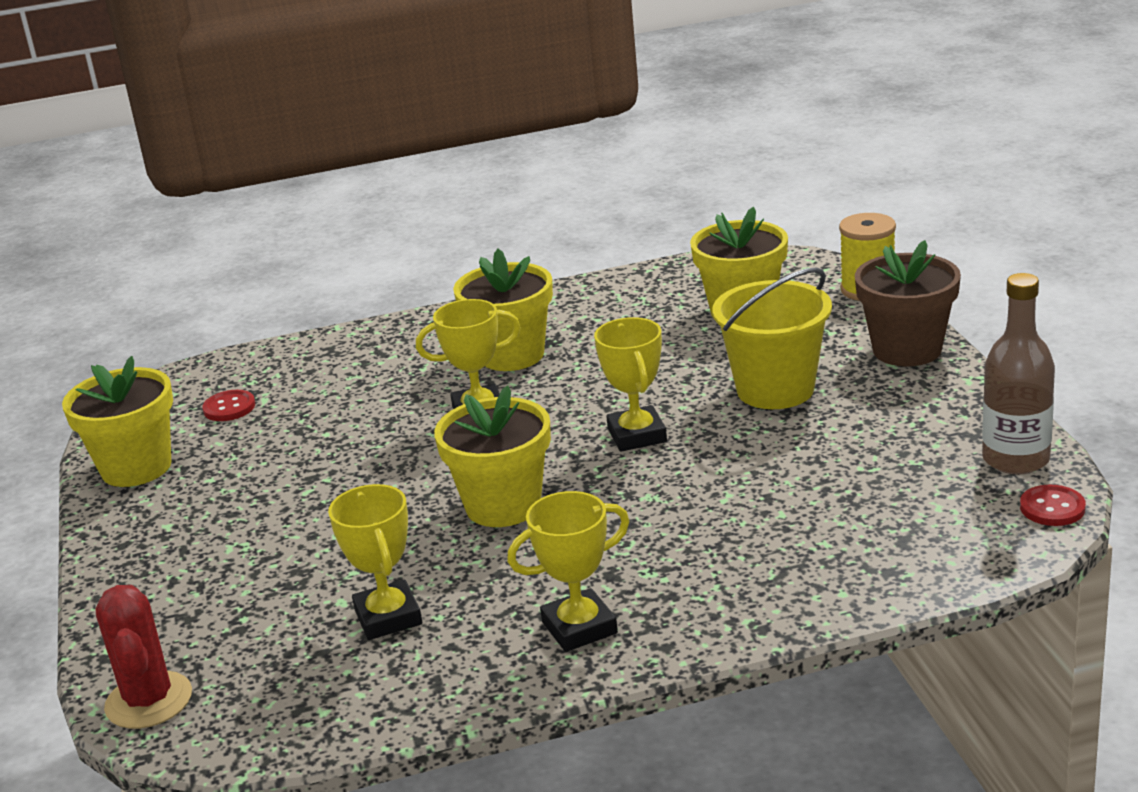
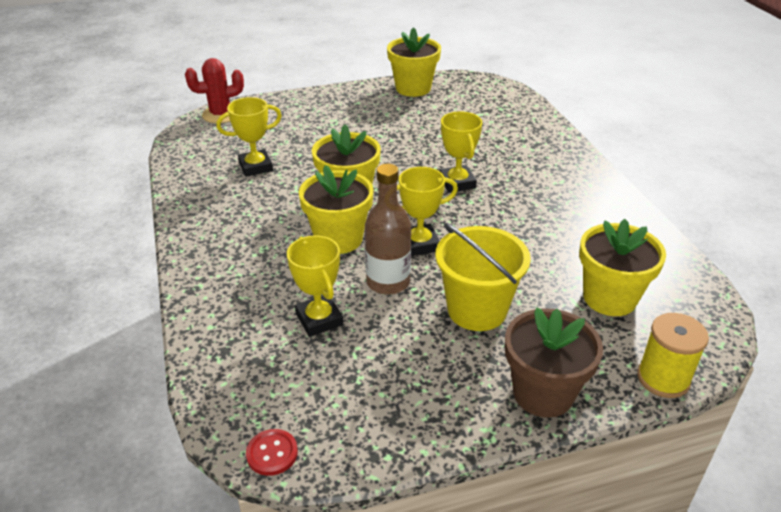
camera: 85 degrees right, 10 degrees up
(229, 408) = (471, 105): red button -> none
(512, 355) = (532, 192): yellow flower pot -> yellow flower pot (339, 239)
(579, 627) = (220, 224): yellow trophy -> yellow trophy (319, 319)
(1015, 459) = (349, 441): brown bottle -> brown bottle (388, 282)

